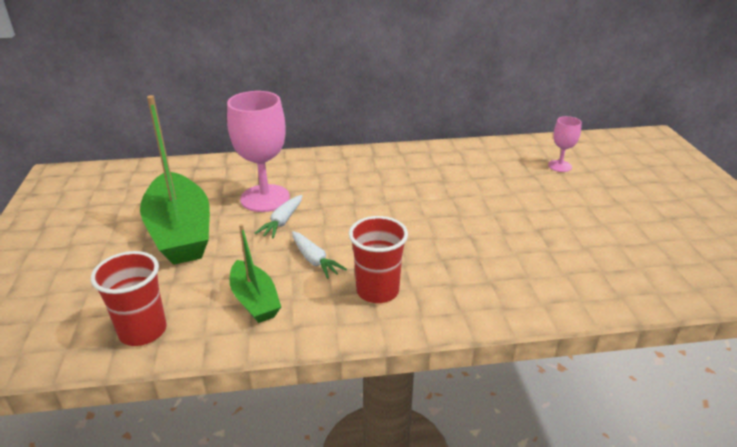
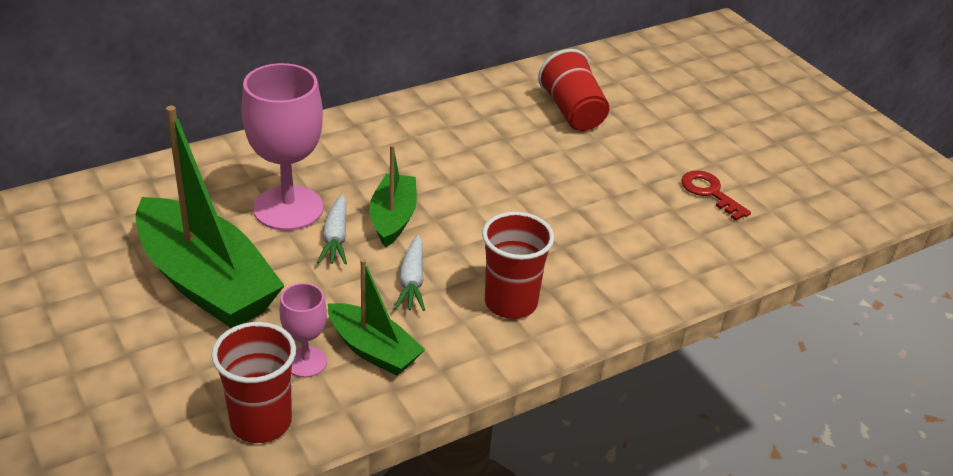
camera: 25 degrees left, 5 degrees up
(314, 260) = (412, 281): white carrot -> white carrot turned 60 degrees clockwise
(329, 217) = (393, 218): none -> green boat
(504, 172) = (572, 112): none -> red cup
(559, 166) = (633, 90): pink goblet -> pink goblet (306, 362)
(588, 245) = (710, 192): none -> red key

